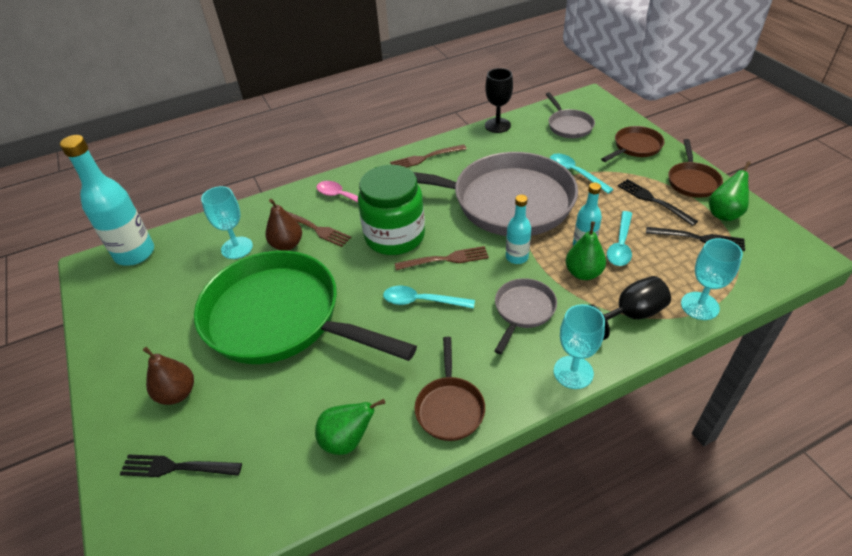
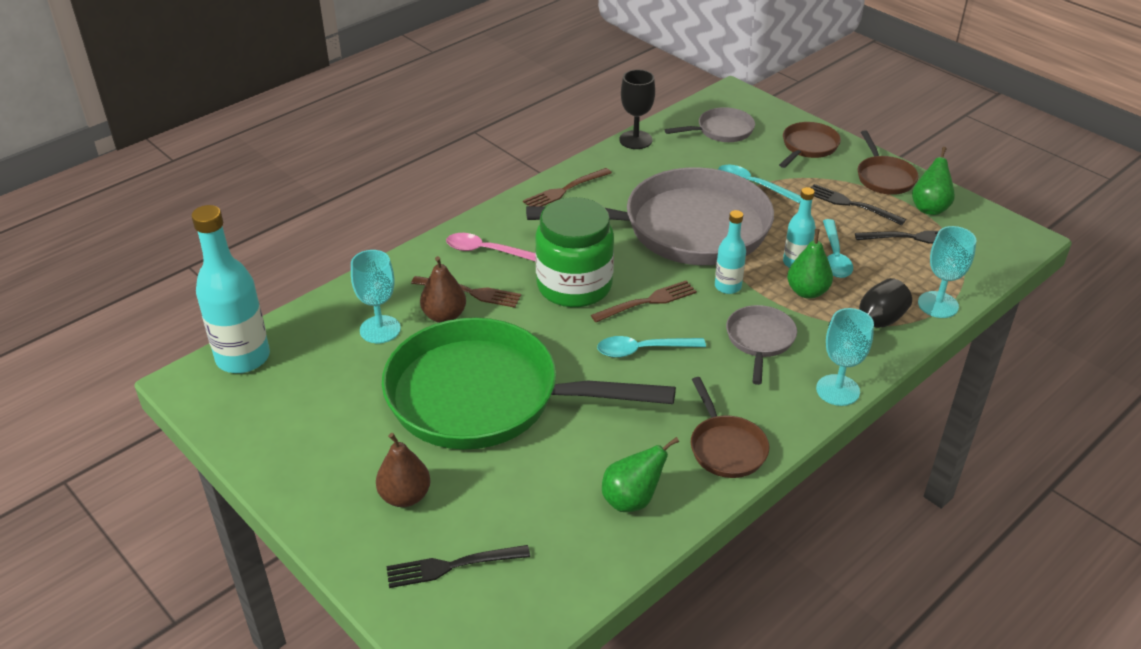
camera: 20 degrees left, 5 degrees down
(568, 126) = (721, 131): grey pan -> grey pan turned 75 degrees counterclockwise

